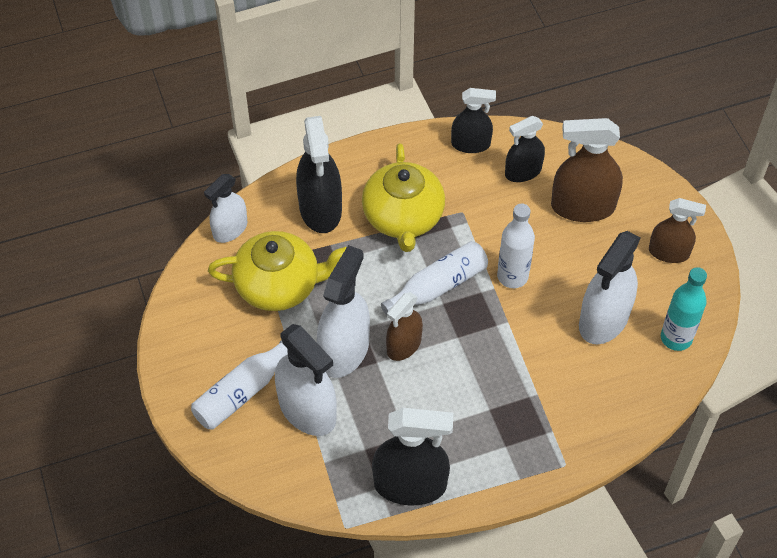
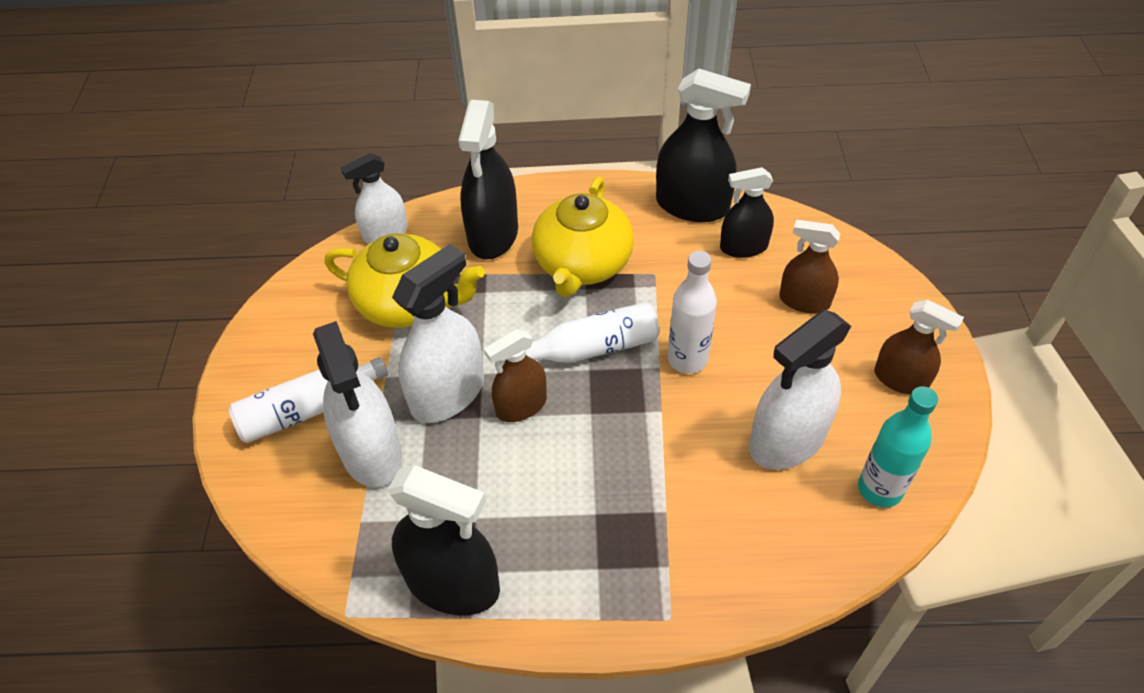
camera: 20 degrees right, 5 degrees down
(470, 144) = (692, 205): black spray bottle -> black spray bottle, size x1.60
(582, 207) = (804, 301): brown spray bottle -> brown spray bottle, size x0.63

